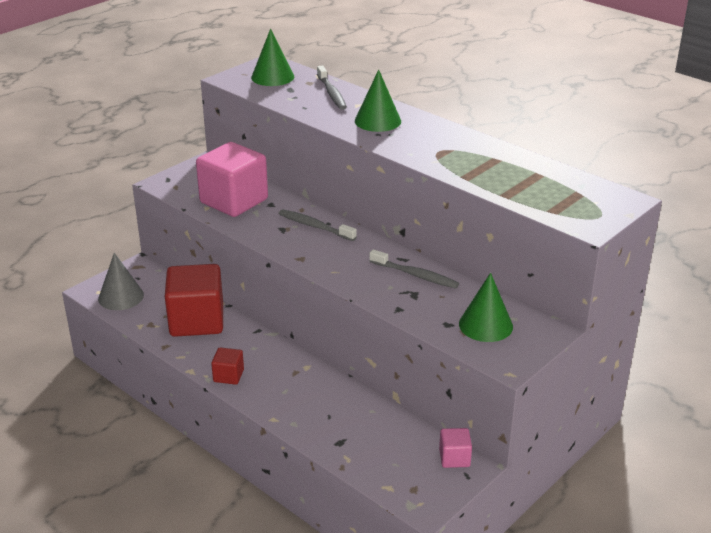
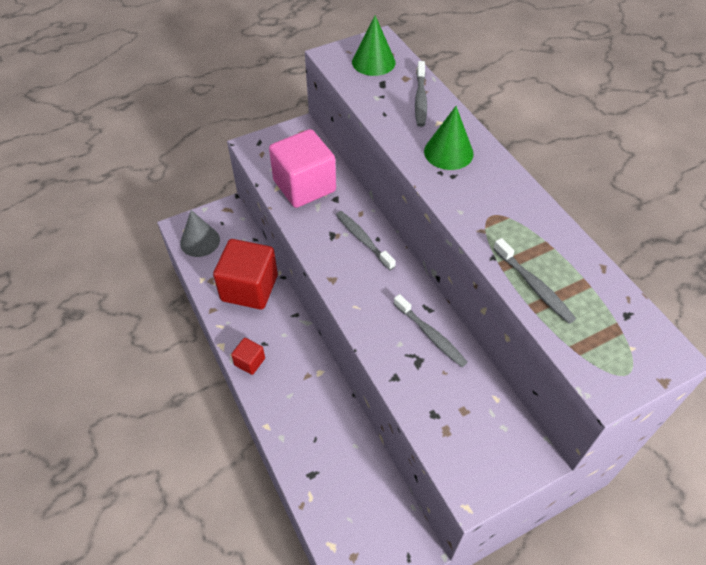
camera: 20 degrees right, 20 degrees up
(454, 458) = (405, 531): pink cube -> none
(485, 325) = (471, 428): green cone -> none
(498, 184) = (534, 286): none -> grey toothbrush

